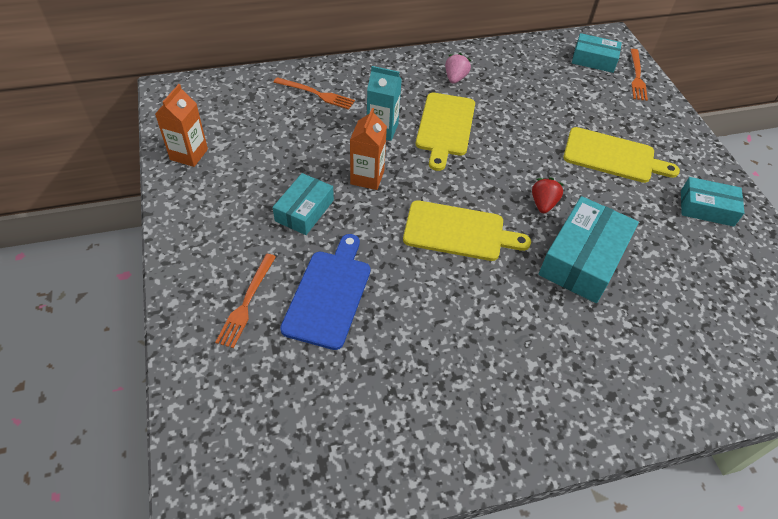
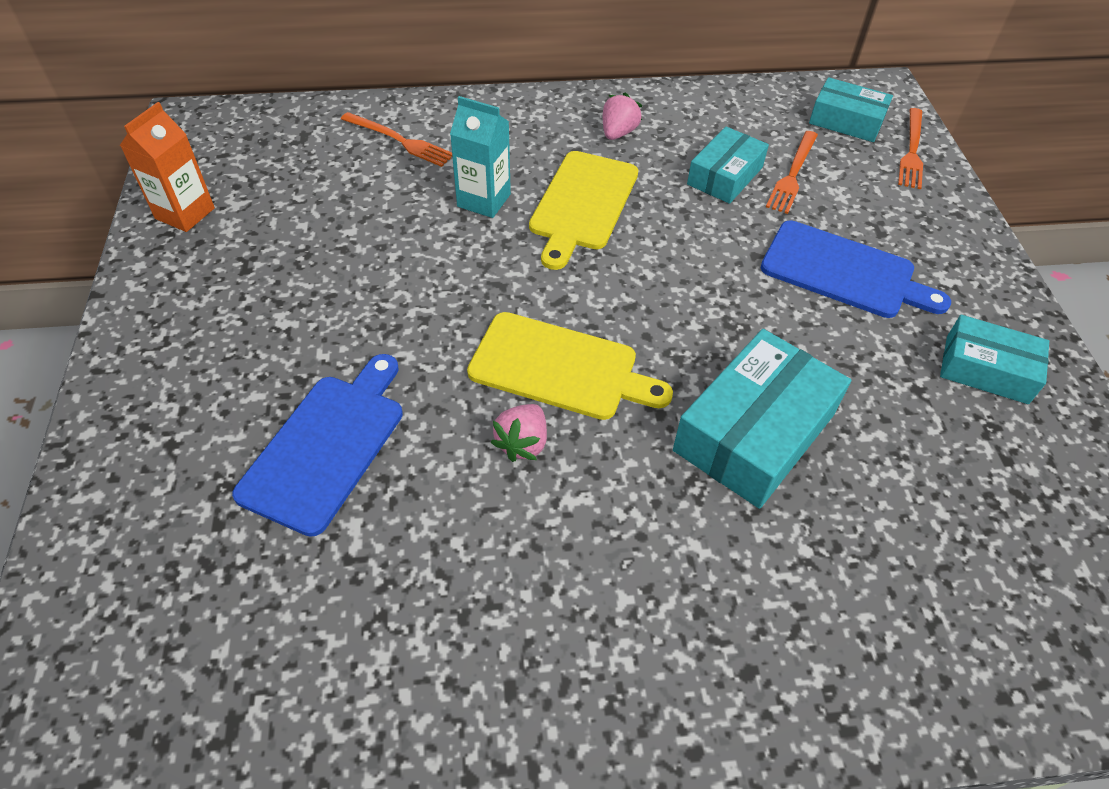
camera: 10 degrees right, 0 degrees up
(247, 302) = (197, 445): orange fork -> orange fork (793, 174)
(304, 210) = (329, 312): turquoise box -> turquoise box (725, 176)
(367, 177) = (440, 270): orange carton -> none
(448, 280) = (522, 443): none -> pink strawberry
(543, 204) = (709, 336): red strawberry -> none
(613, 156) = (844, 272): yellow cutting board -> blue cutting board

